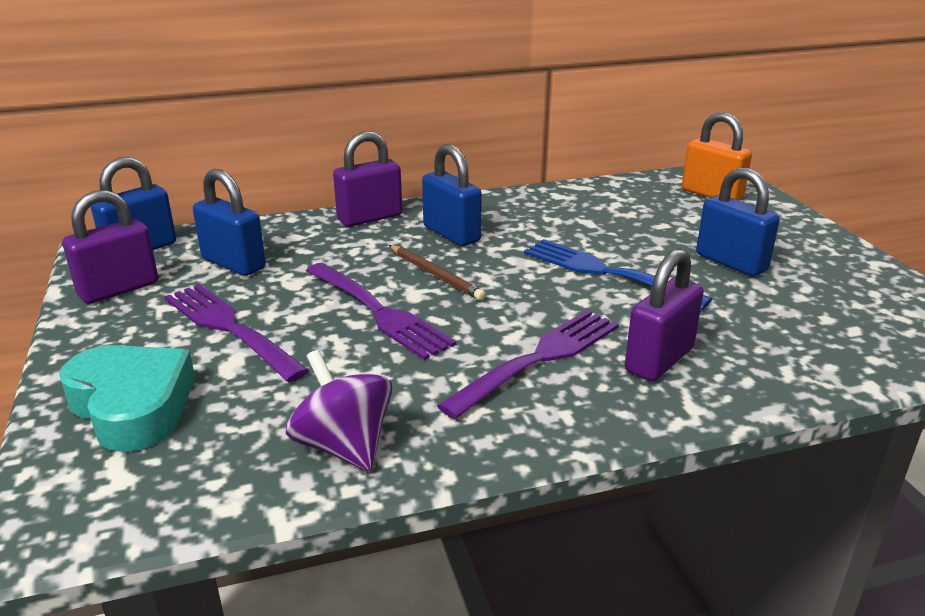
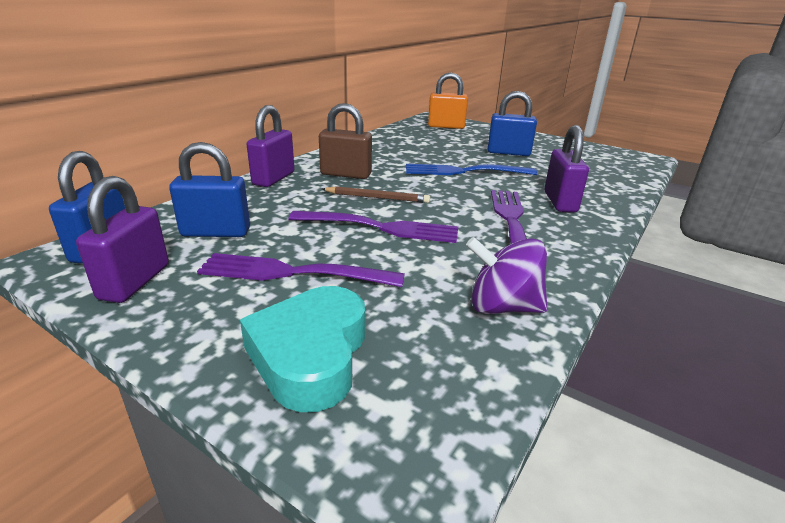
camera: 40 degrees left, 0 degrees up
(132, 406) = (310, 355): turquoise heart -> turquoise heart turned 90 degrees counterclockwise
(451, 234) = (346, 174): blue padlock -> brown padlock

